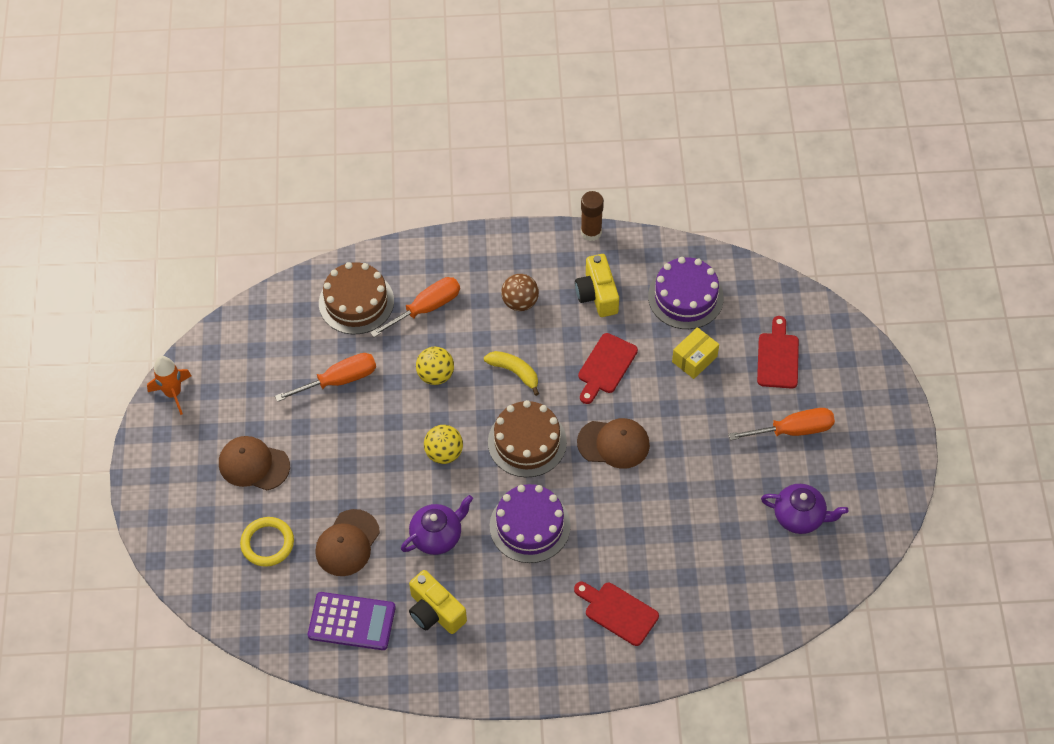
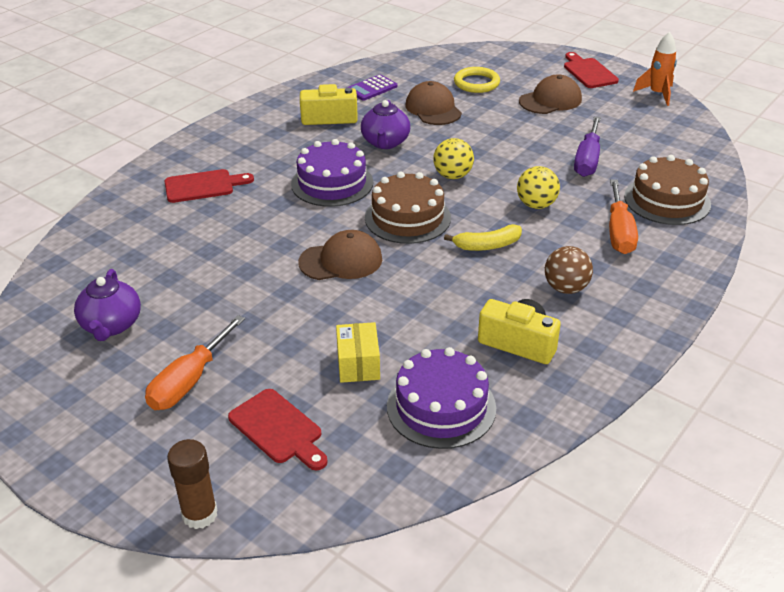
camera: 130 degrees right, 20 degrees down
(339, 380) = (587, 160): orange screwdriver -> purple screwdriver
(352, 621) = (372, 88): purple calculator -> purple calculator, size x0.67
(591, 232) = (611, 386): brown glue stick -> brown glue stick (199, 514)
(605, 366) = (425, 300): red cutting board -> red cutting board (588, 72)
(613, 443) = (341, 261): brown cap -> brown cap turned 150 degrees counterclockwise
(800, 516) = (111, 325): purple teapot -> purple teapot turned 60 degrees counterclockwise

